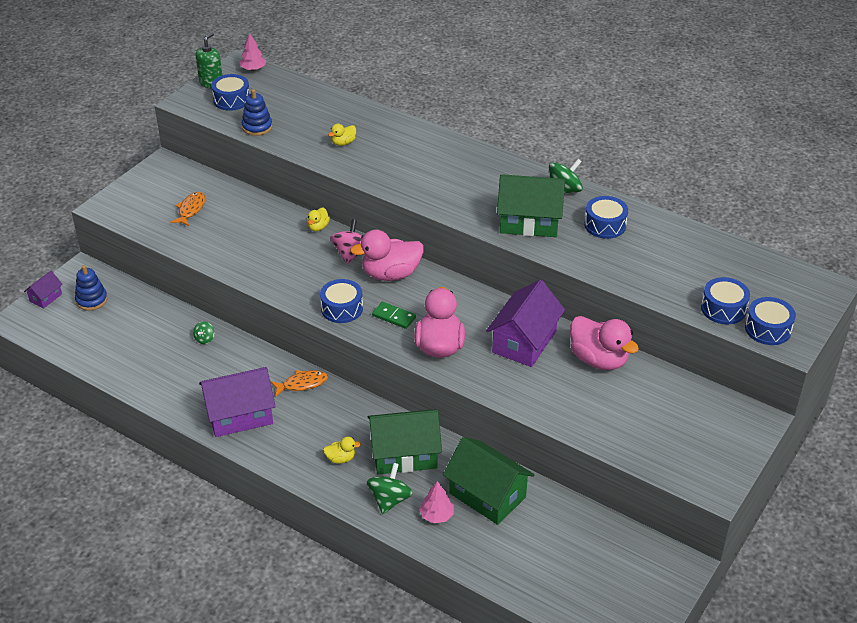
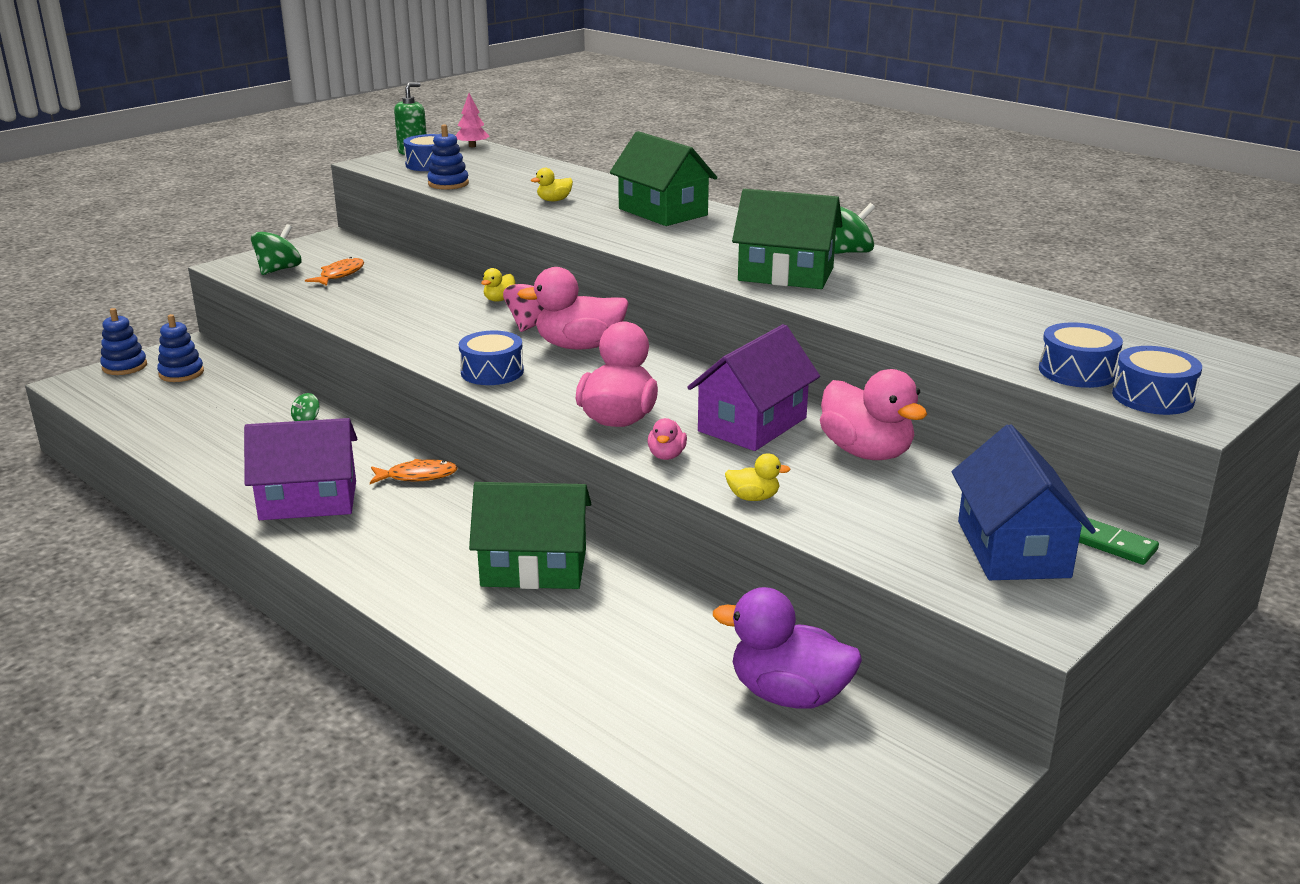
camera: 10 degrees right, 15 degrees down
(46, 297) = (124, 366): purple house -> blue stacking toy
(341, 458) = (433, 562): yellow duck -> yellow duck (753, 497)
(390, 500) = (486, 619): green spinning top -> green spinning top (279, 270)
(394, 316) = (564, 385): green domino -> green domino (1113, 544)
(436, 515) = (554, 647): pink tree -> none
(479, 378) = (666, 455): none -> pink duck
(487, 495) = (649, 631): green house -> green house (663, 212)
(577, 531) = (789, 695): none -> purple duck
(605, 225) = (900, 284): blue drum -> none
(694, 433) = (1013, 549): none -> blue house

